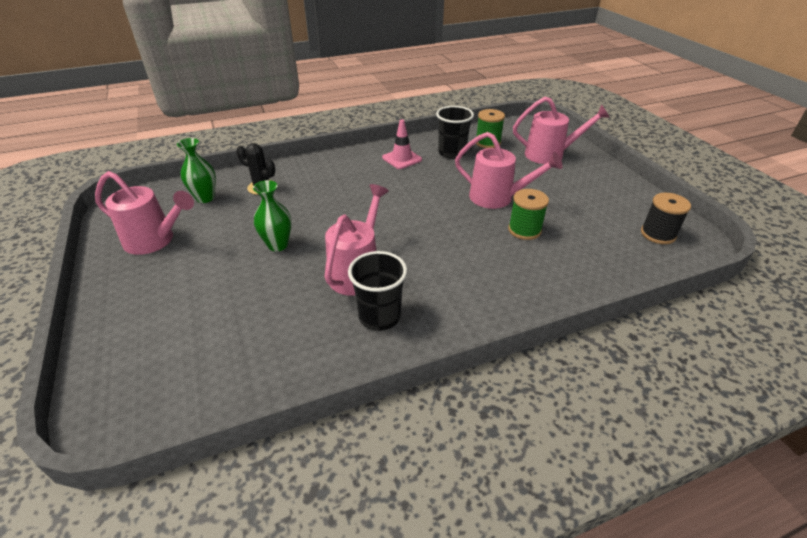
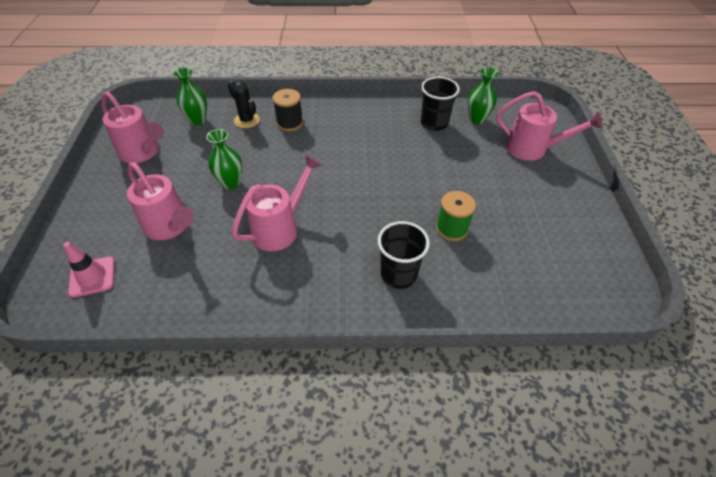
camera: 20 degrees right, 10 degrees up
(379, 316) = (274, 277): black cup -> black cup (398, 274)
(402, 159) = (383, 119): pink traffic cone -> pink traffic cone (92, 277)
(488, 142) = (477, 119): green spool -> green vase
(498, 198) = (447, 186): pink watering can -> pink watering can (170, 227)
(658, 234) = (585, 272): black spool -> black spool (289, 123)

